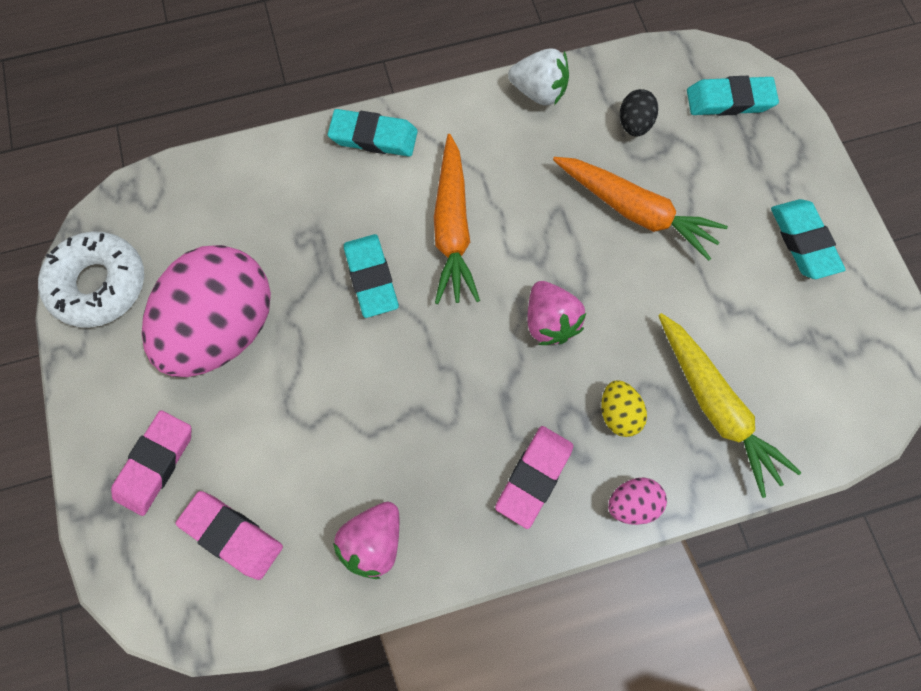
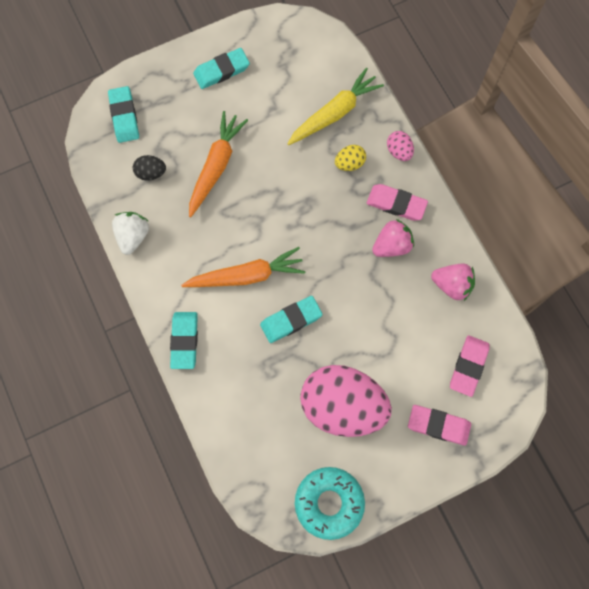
camera: 100 degrees left, 0 degrees up
(100, 284) = (329, 503): white donut -> turquoise donut
(549, 321) = (300, 208): pink strawberry -> pink strawberry (392, 245)

